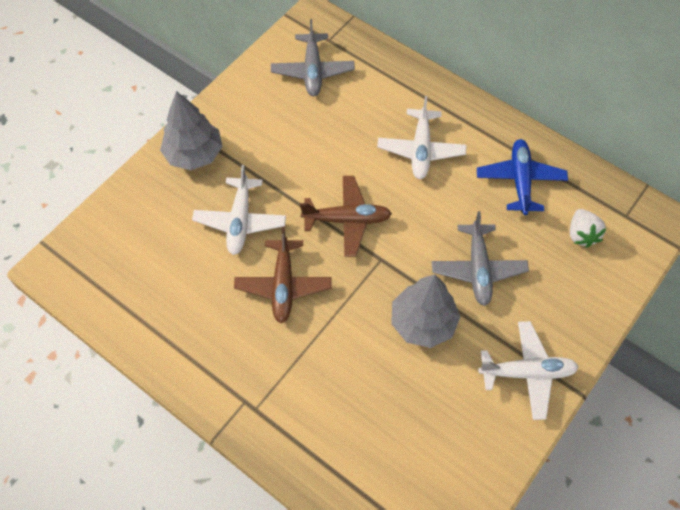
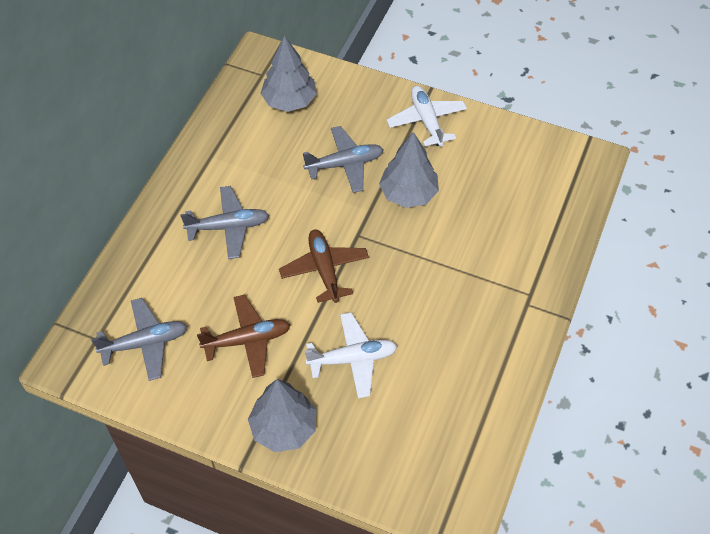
camera: 105 degrees left, 5 degrees down
(283, 285) = (409, 304): brown plane -> brown plane (247, 340)
(421, 150) = (228, 227): white plane -> grey plane
(520, 181) = (245, 148): blue plane -> none
(581, 234) = (289, 101): white strawberry -> grey tree

